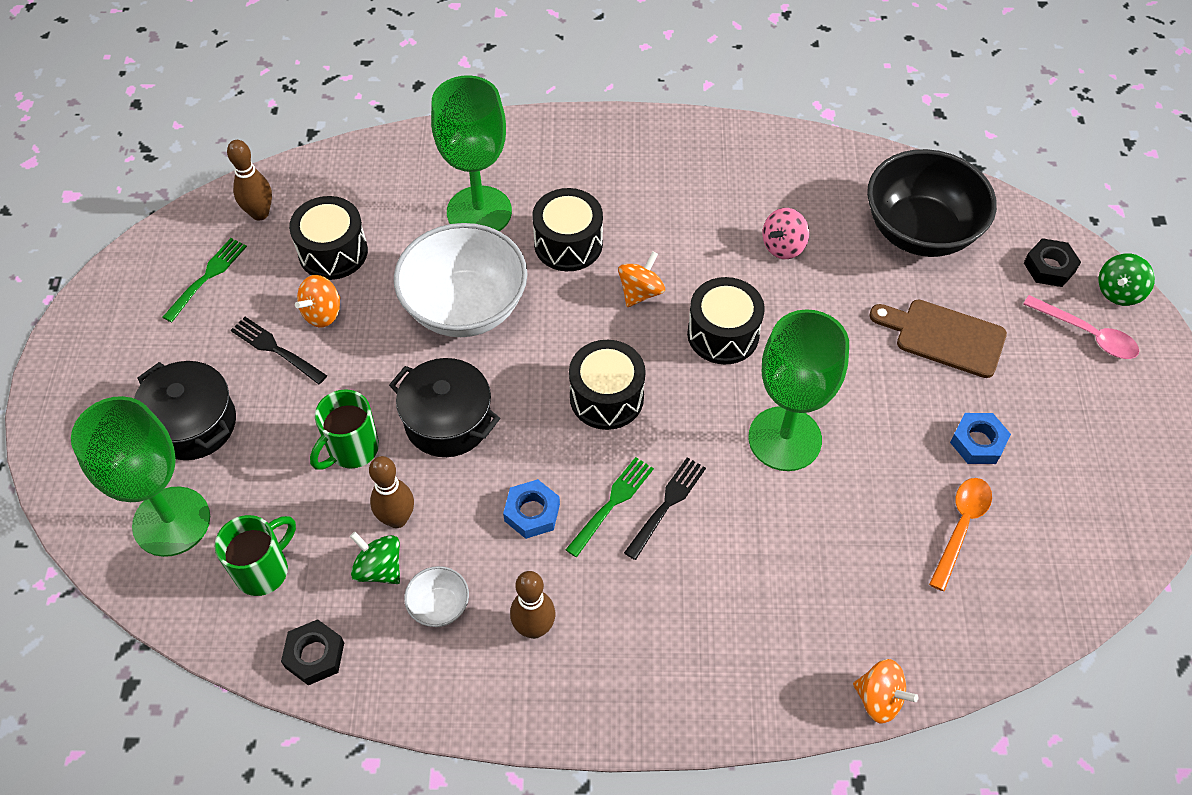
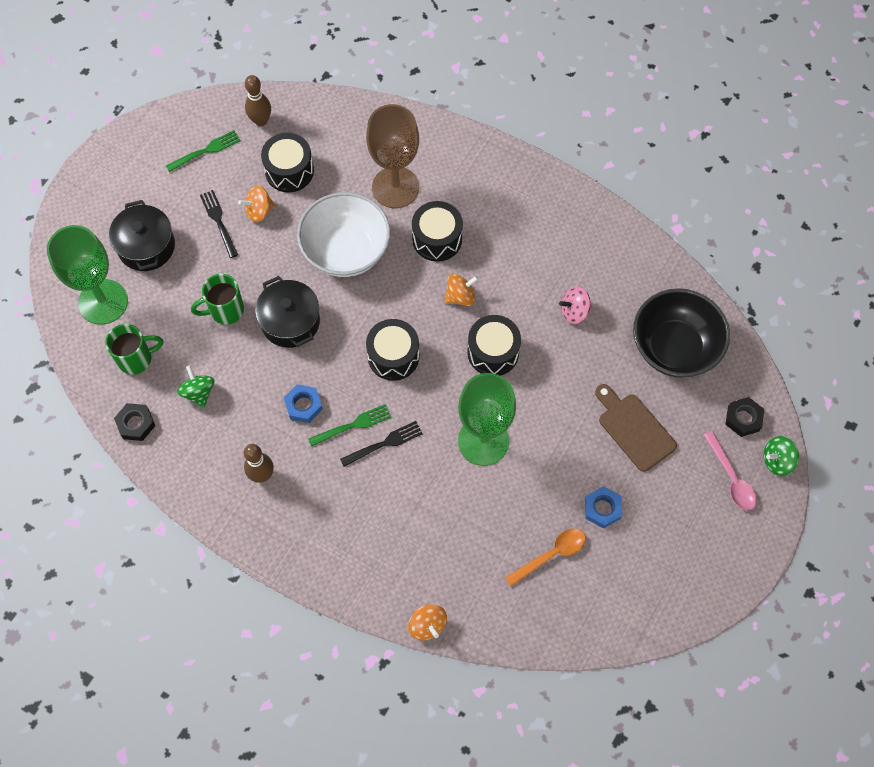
camera: 30 degrees right, 10 degrees up
(397, 519) = (225, 367): brown bowling pin -> none
(439, 606) = (218, 433): white bowl -> none
(479, 212) = (395, 187): green goblet -> brown goblet

